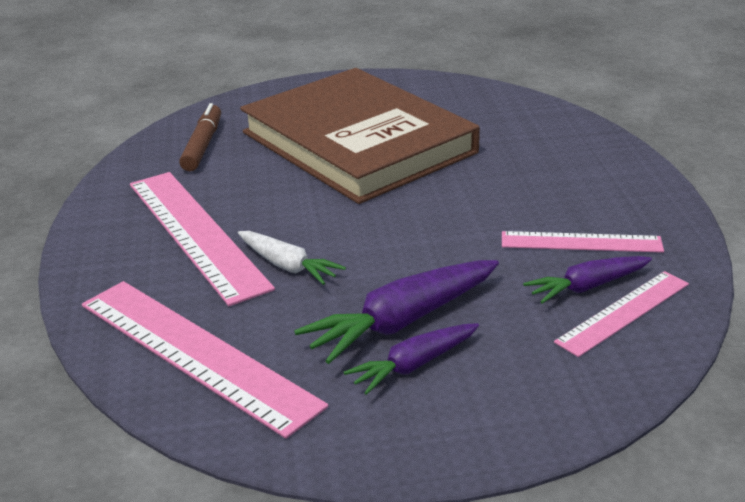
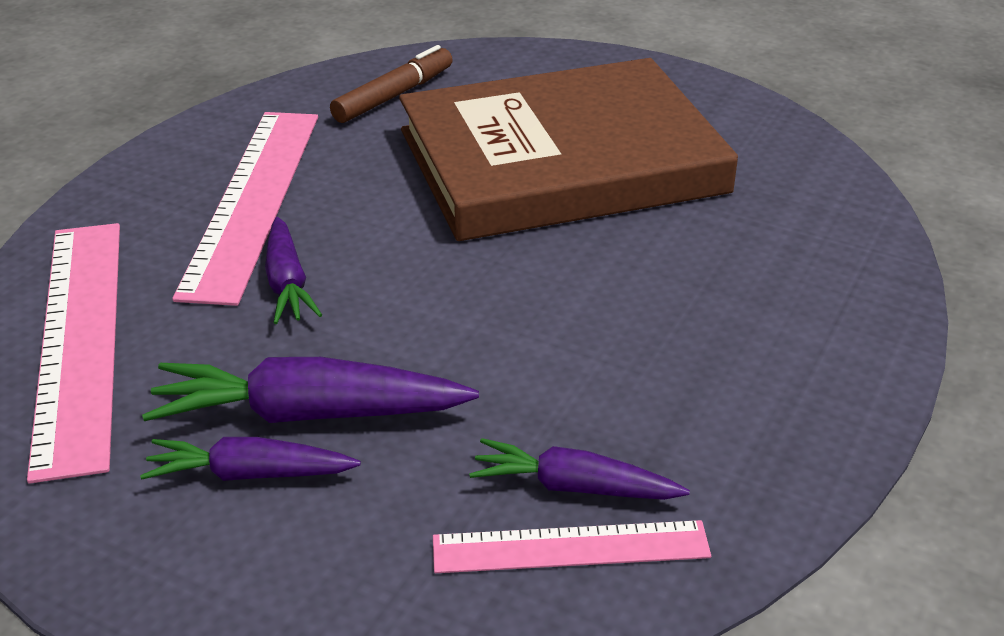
camera: 35 degrees right, 5 degrees up
(287, 266) = (287, 282): white carrot -> purple carrot
(357, 143) = (561, 161): brown book -> brown book turned 75 degrees clockwise
(581, 242) = (650, 422): pink ruler -> none

